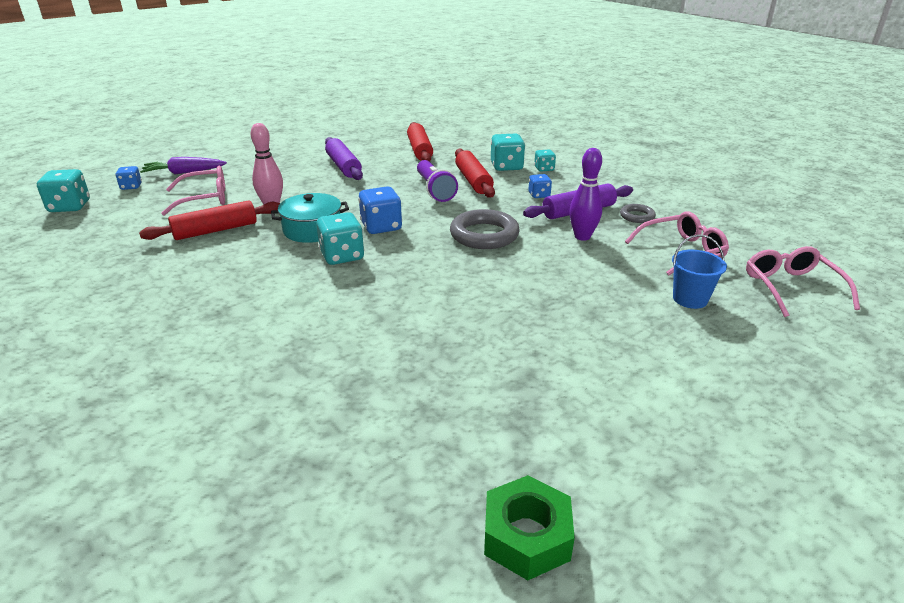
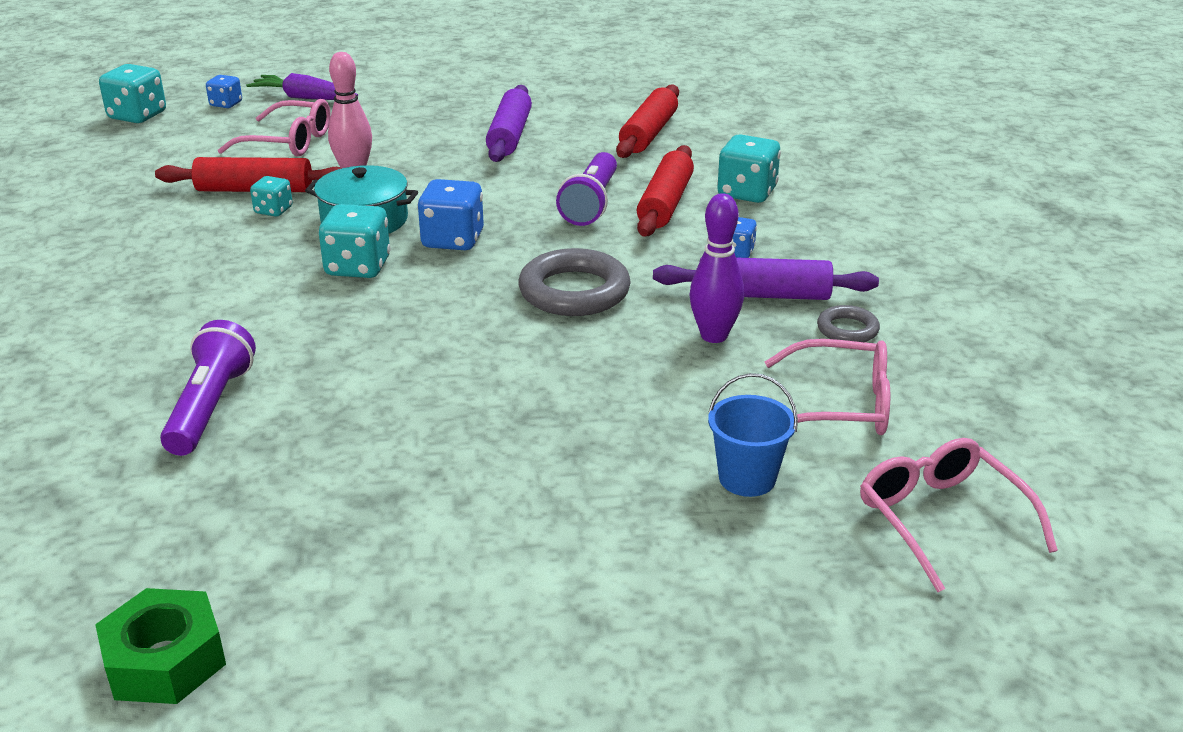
camera: 30 degrees right, 0 degrees up
(350, 365) = (210, 407): none -> purple flashlight
(544, 169) = (802, 211): turquoise dice -> turquoise dice (273, 210)
(791, 288) = (942, 520): pink glasses -> pink glasses turned 45 degrees counterclockwise

